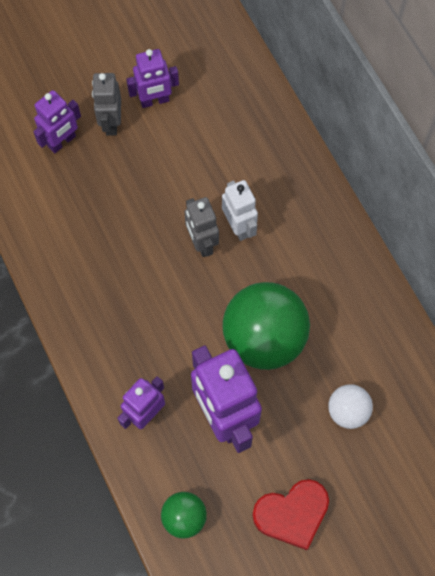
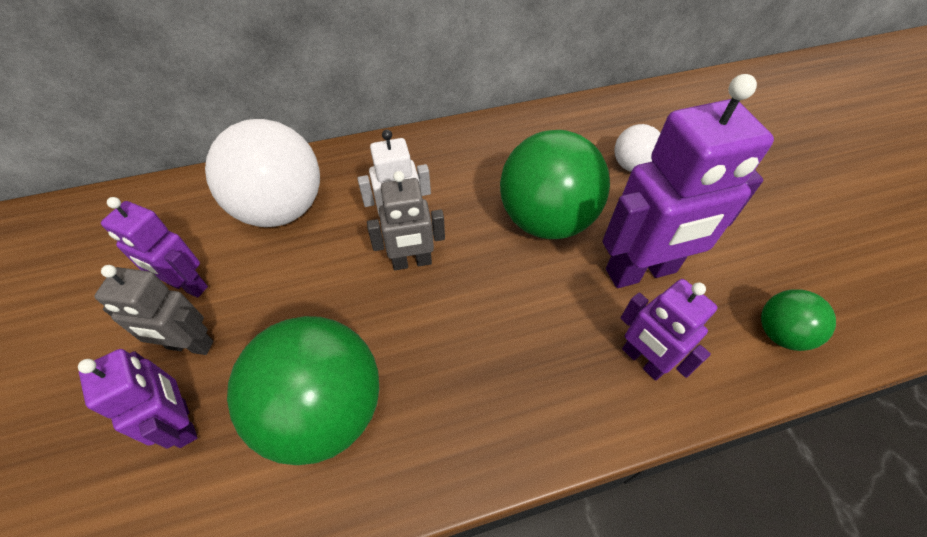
camera: 80 degrees left, 15 degrees down
(80, 217) = (324, 410): none -> green ball
(154, 101) = (187, 286): purple robot -> purple robot turned 120 degrees clockwise
(235, 135) = (281, 209): none -> white ball
(292, 514) = (752, 226): red heart -> none

